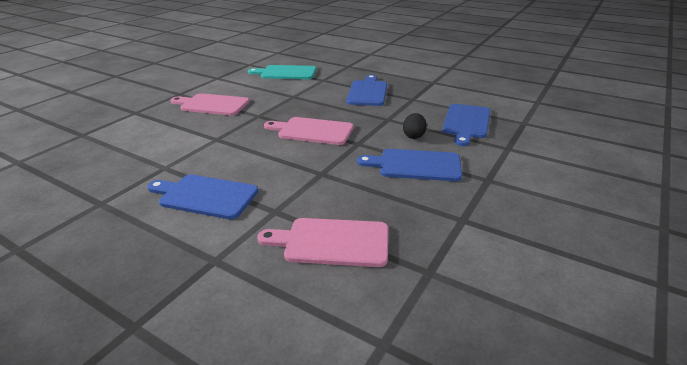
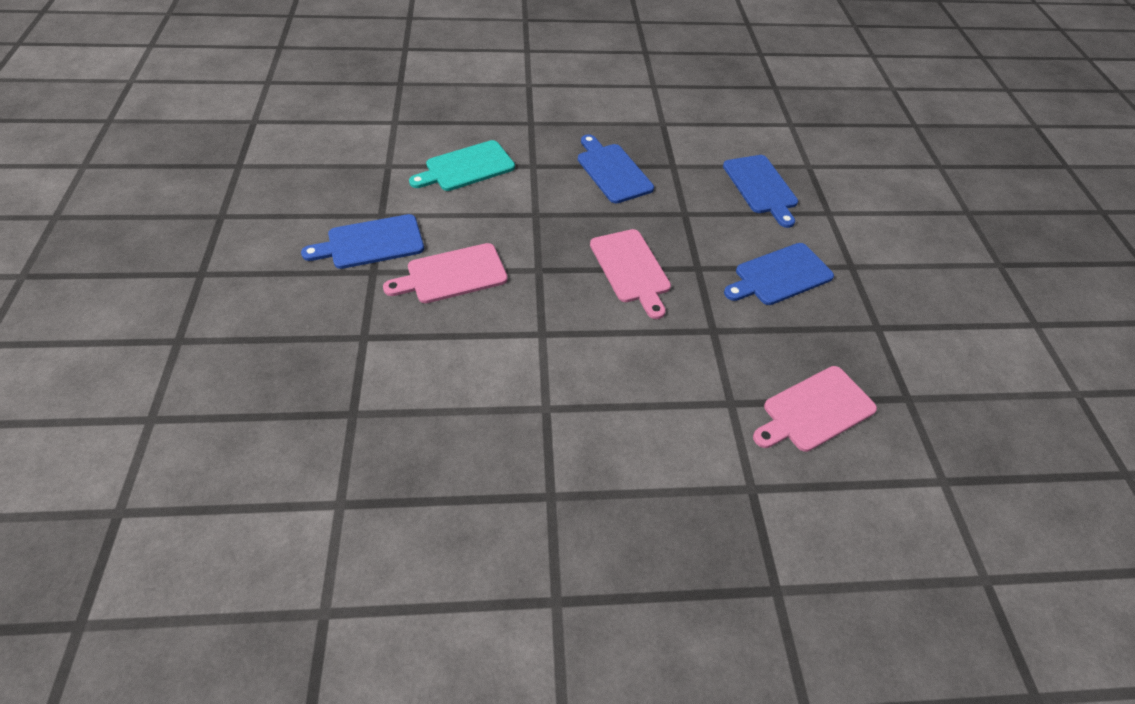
camera: 40 degrees left, 20 degrees up
(205, 196) = (644, 422): blue cutting board -> blue cutting board (371, 243)
(312, 131) = (631, 269): pink cutting board -> pink cutting board turned 90 degrees counterclockwise
(414, 136) = (736, 231): black egg -> none

